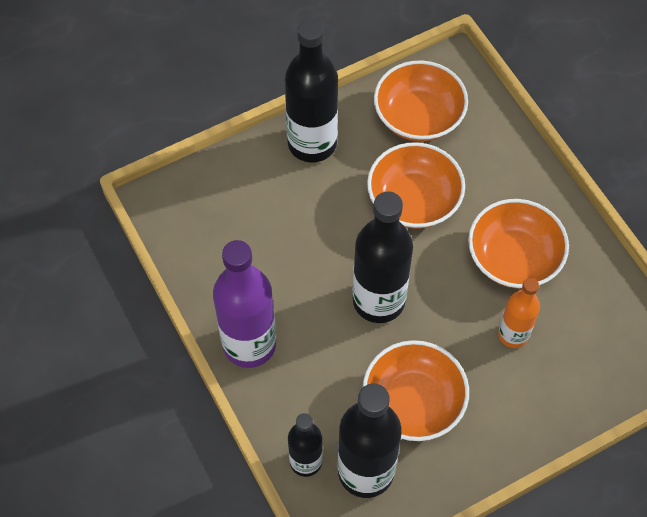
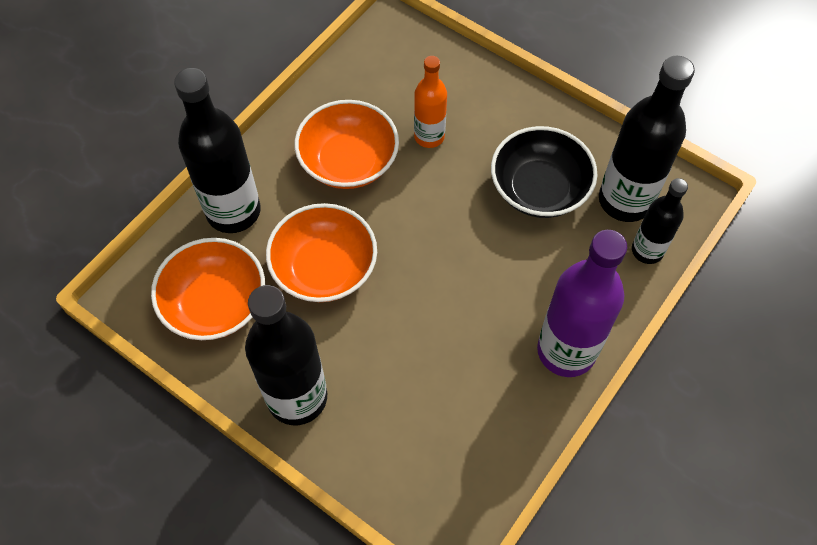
camera: 115 degrees left, 0 degrees up
(378, 301) = (454, 255): black bottle -> black bottle (233, 211)
(413, 402) = (539, 189): orange bowl -> black bowl

